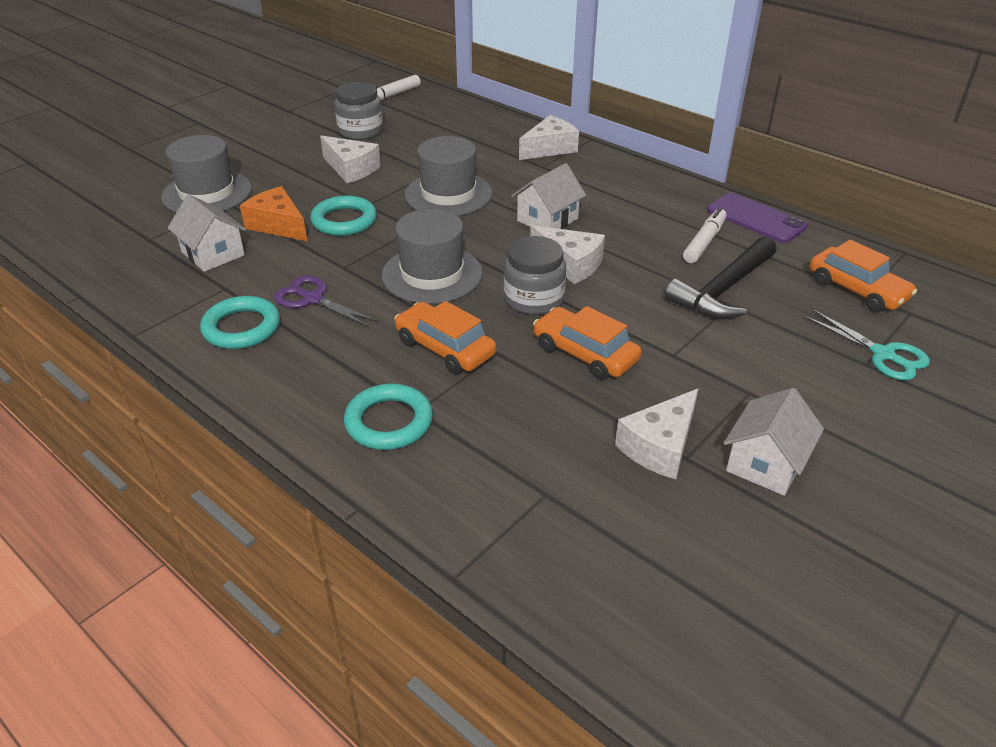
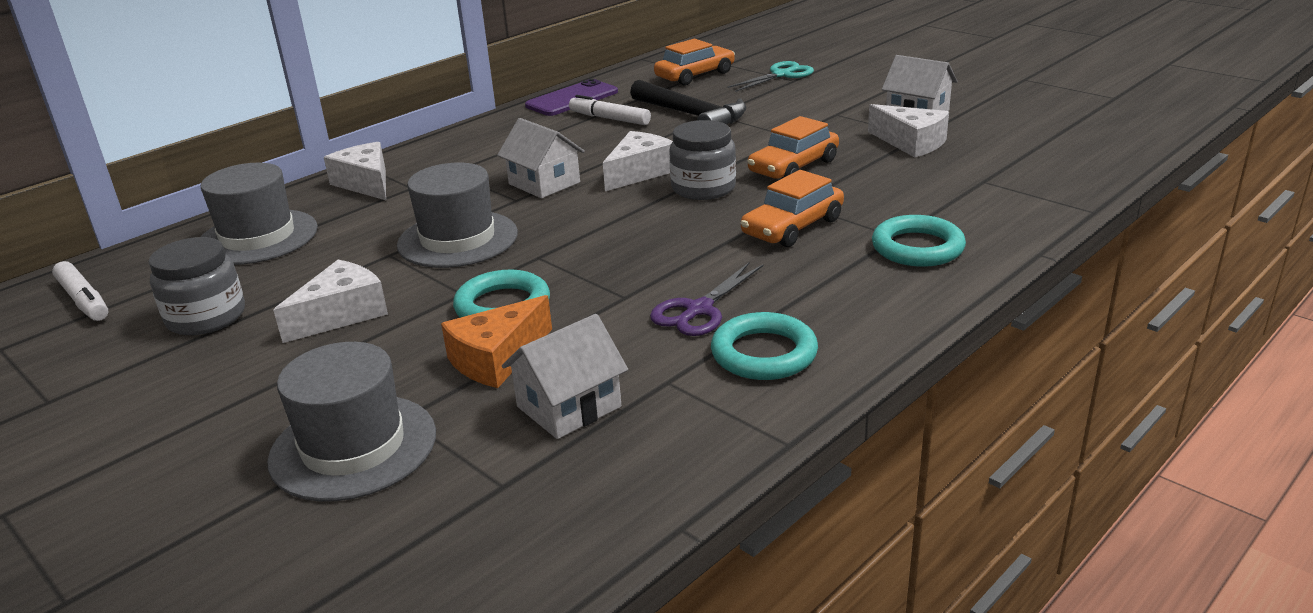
camera: 85 degrees left, 10 degrees down
(432, 274) = (650, 240): grey hat -> grey hat (258, 237)

